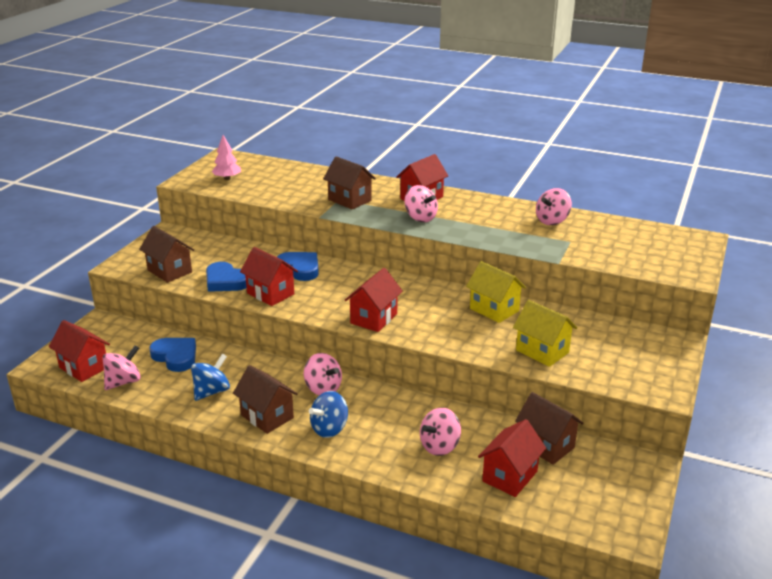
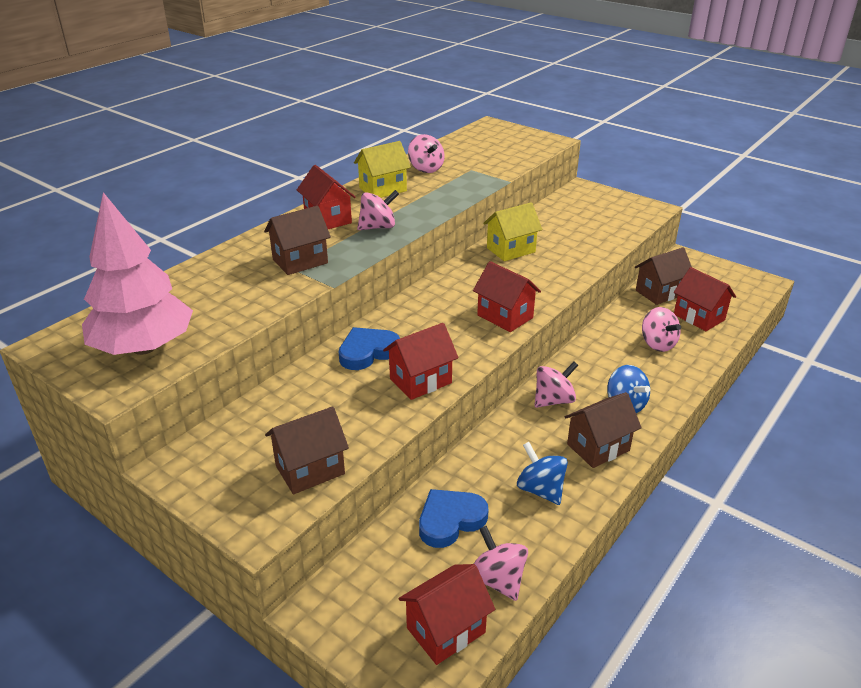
camera: 75 degrees left, 5 degrees up
(226, 281) = (369, 416): blue heart -> none
(227, 178) = (144, 348): pink tree -> pink tree, size x2.21
(542, 351) = (587, 242): yellow house -> yellow house (383, 189)

